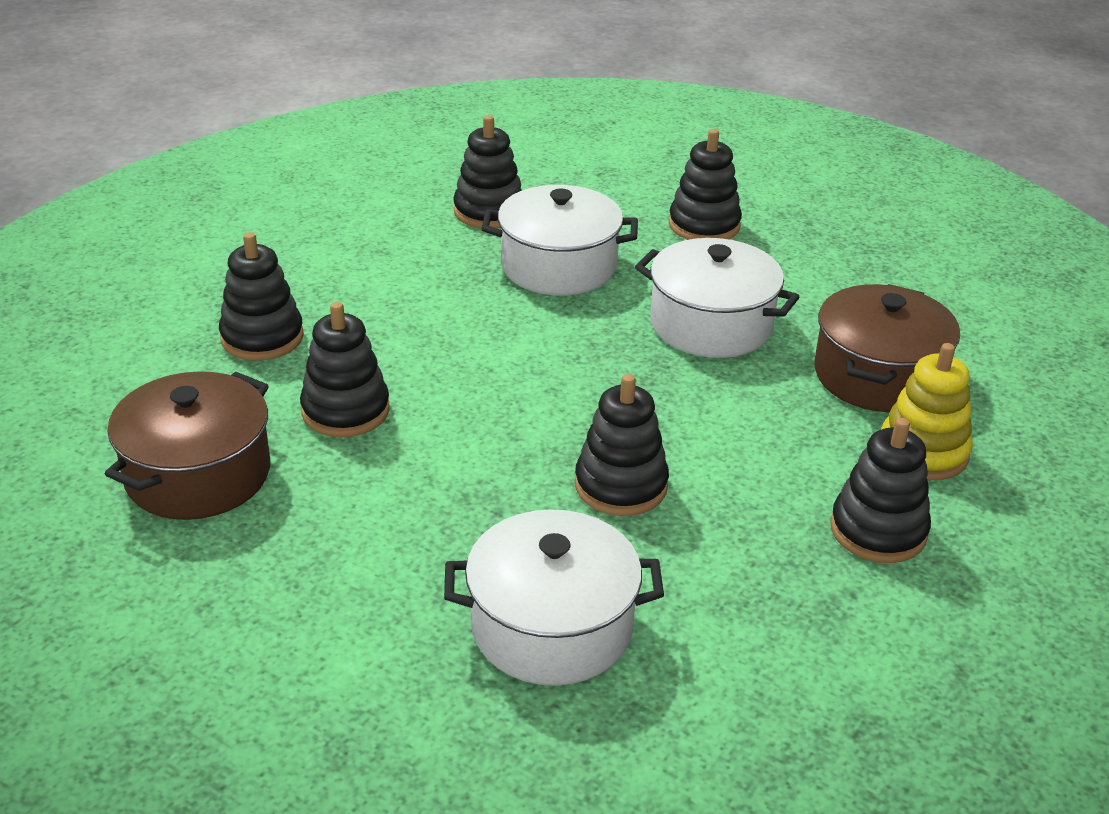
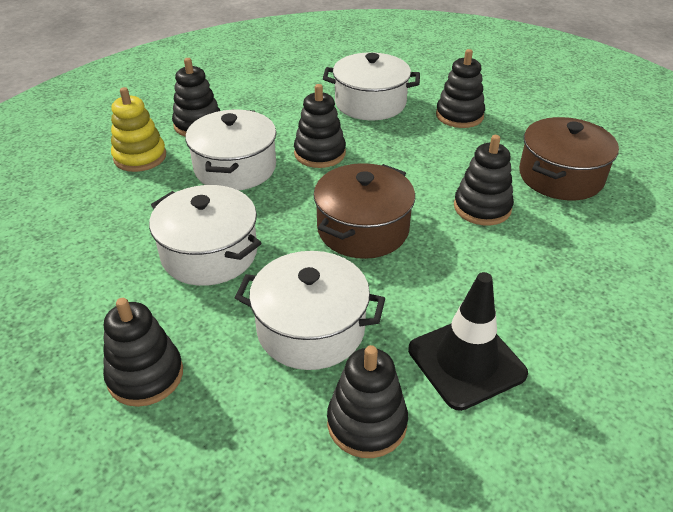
camera: 170 degrees left, 5 degrees up
(262, 337) = (559, 271): black stacking toy -> black stacking toy (459, 116)
(394, 253) = (466, 361): none -> black traffic cone
(751, 445) = (235, 168): none -> white pot
(878, 376) = (122, 203): brown pot -> brown pot (363, 229)

